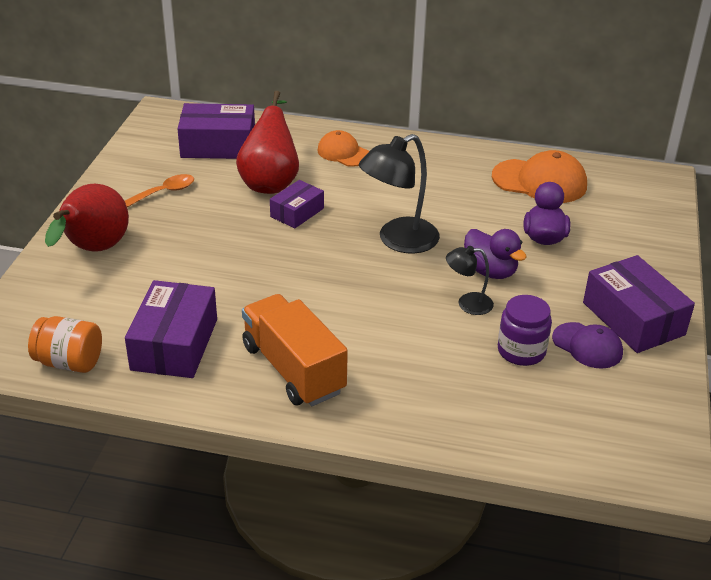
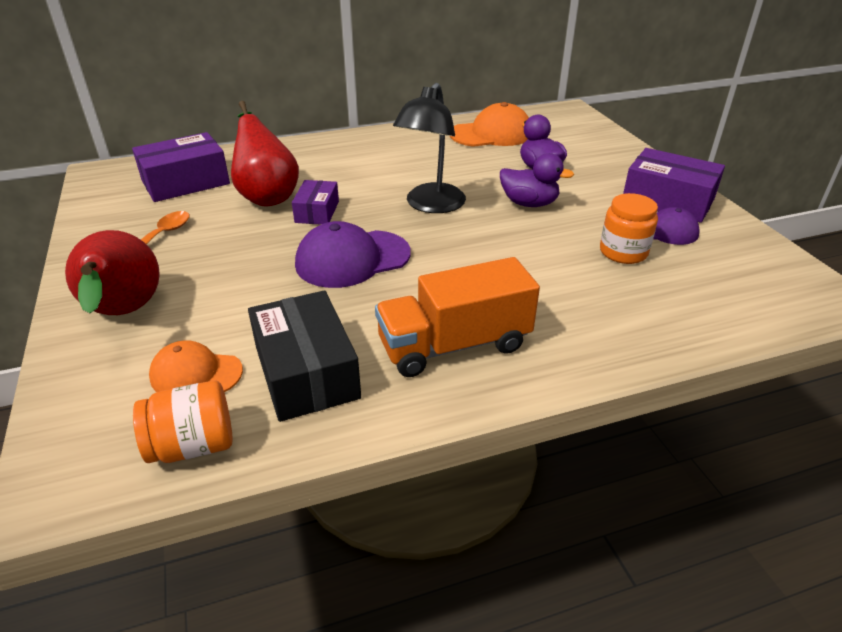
camera: 30 degrees left, 0 degrees up
(174, 344) = (306, 372): purple box -> black box
(285, 267) = (352, 259): none -> purple cap
(293, 369) = (454, 345): orange truck -> orange truck turned 45 degrees counterclockwise
(343, 153) = (313, 157): orange cap -> orange cap (196, 373)
(467, 304) = (540, 232): black lamp -> none
(521, 351) = (623, 252): purple jar -> orange jar

